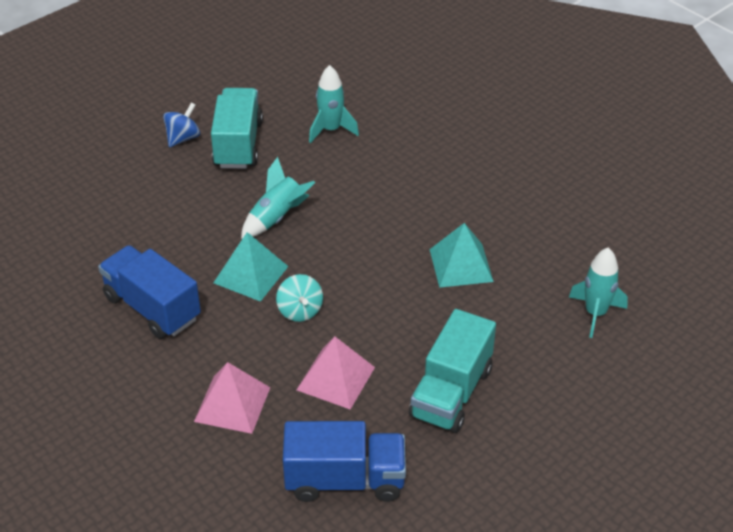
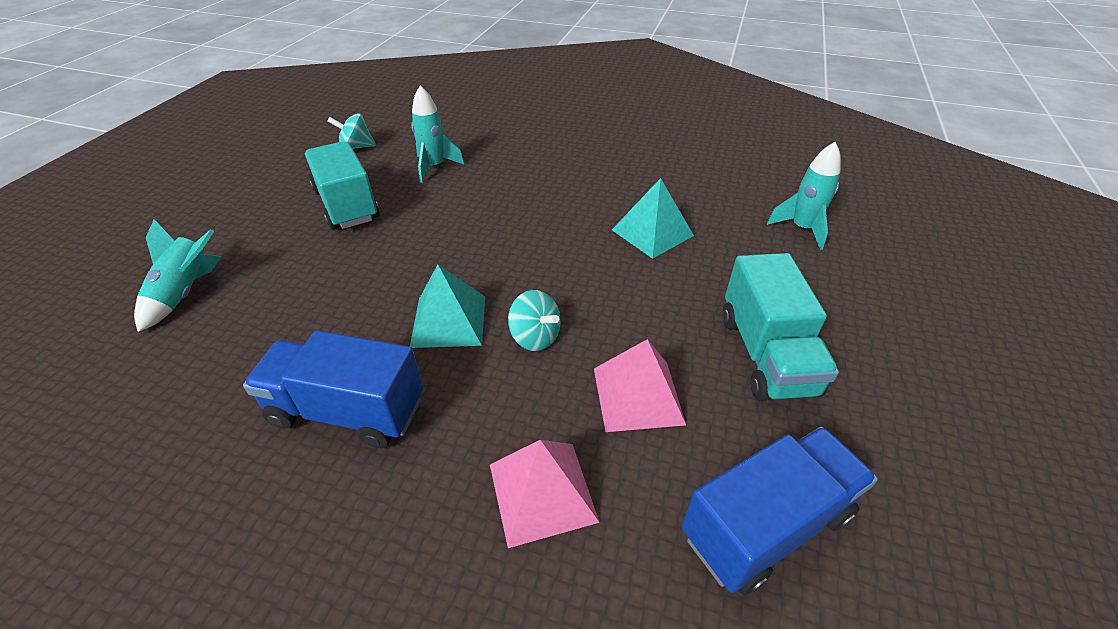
camera: 30 degrees left, 0 degrees up
(183, 138) = (279, 218): blue spinning top -> none
(277, 218) = (437, 255): turquoise rocket -> turquoise rocket (186, 293)
(279, 83) = (356, 147): none -> turquoise spinning top

